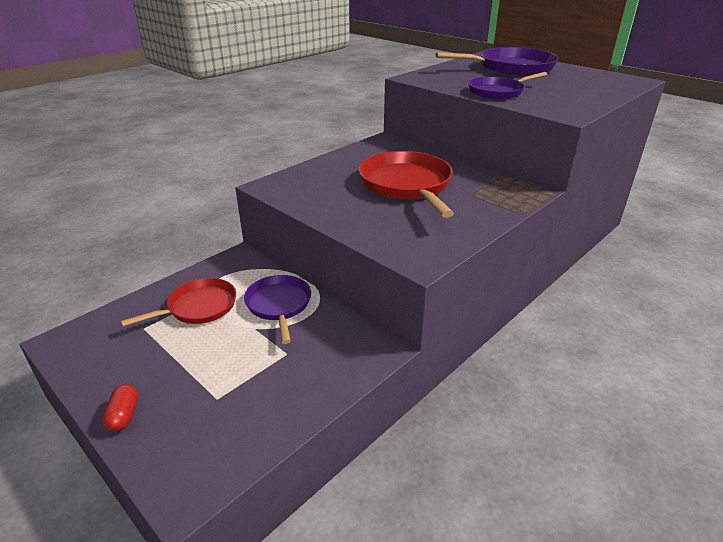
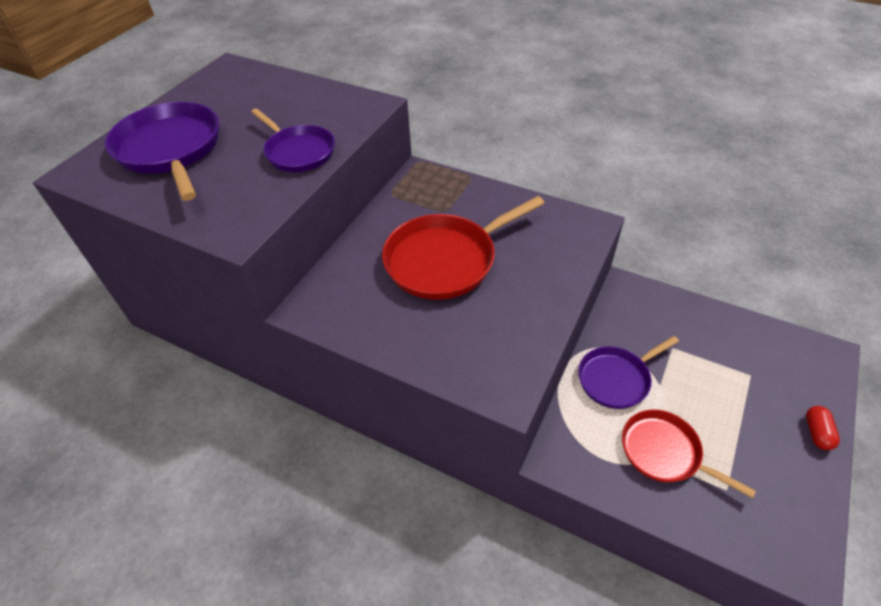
camera: 105 degrees left, 15 degrees up
(124, 415) = (816, 433): red capsule -> red capsule turned 60 degrees counterclockwise

